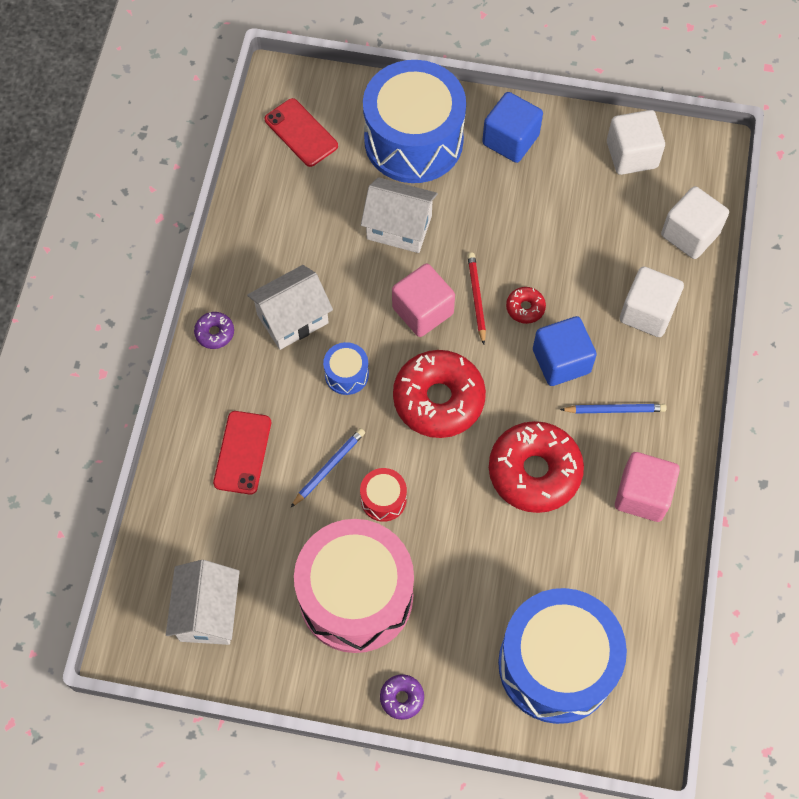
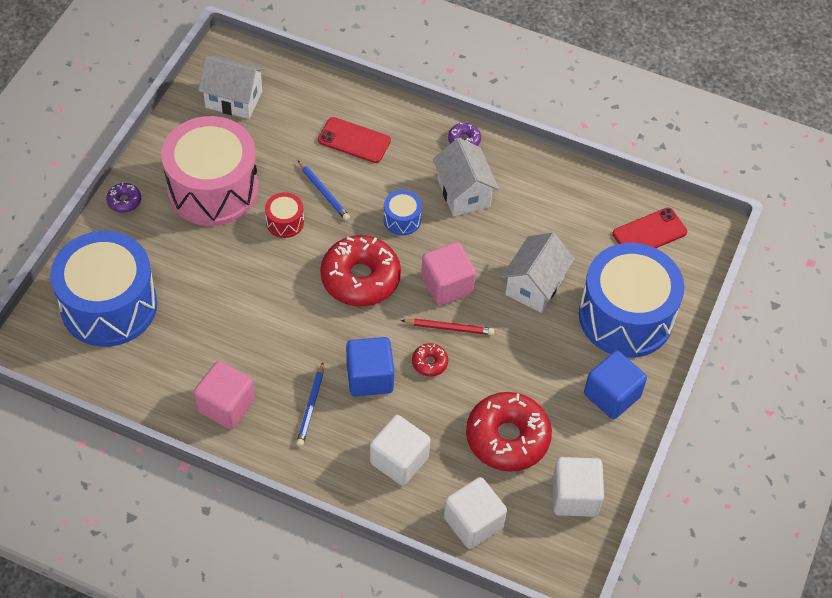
camera: 100 degrees right, 10 degrees down
(534, 472) = (273, 331): red donut -> red donut (507, 438)

